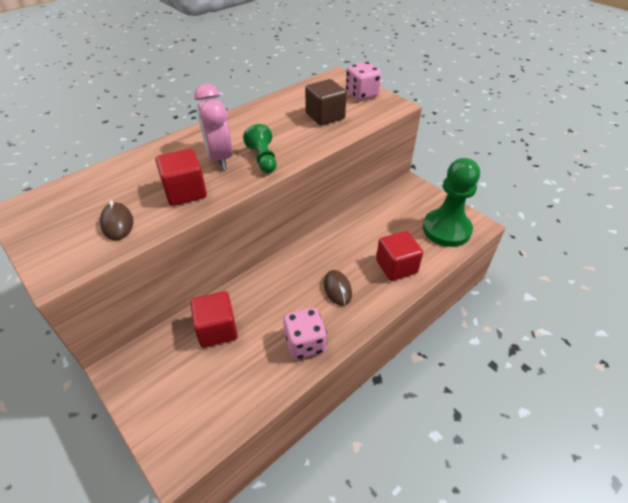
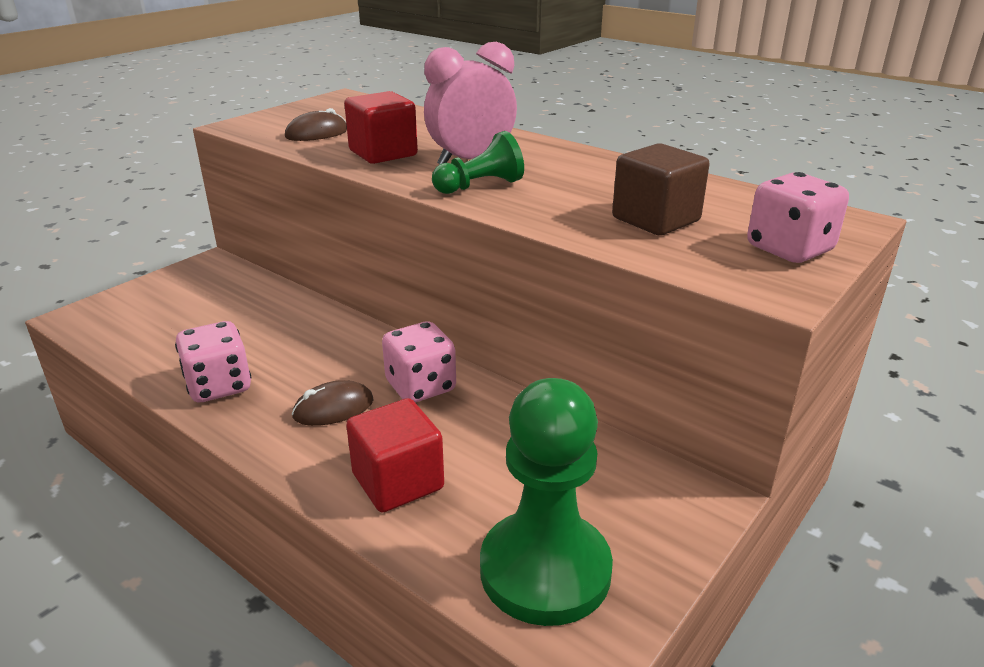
camera: 80 degrees right, 15 degrees down
(217, 329) = (258, 311): red cube -> none
(325, 254) = (420, 387): none -> pink dice

